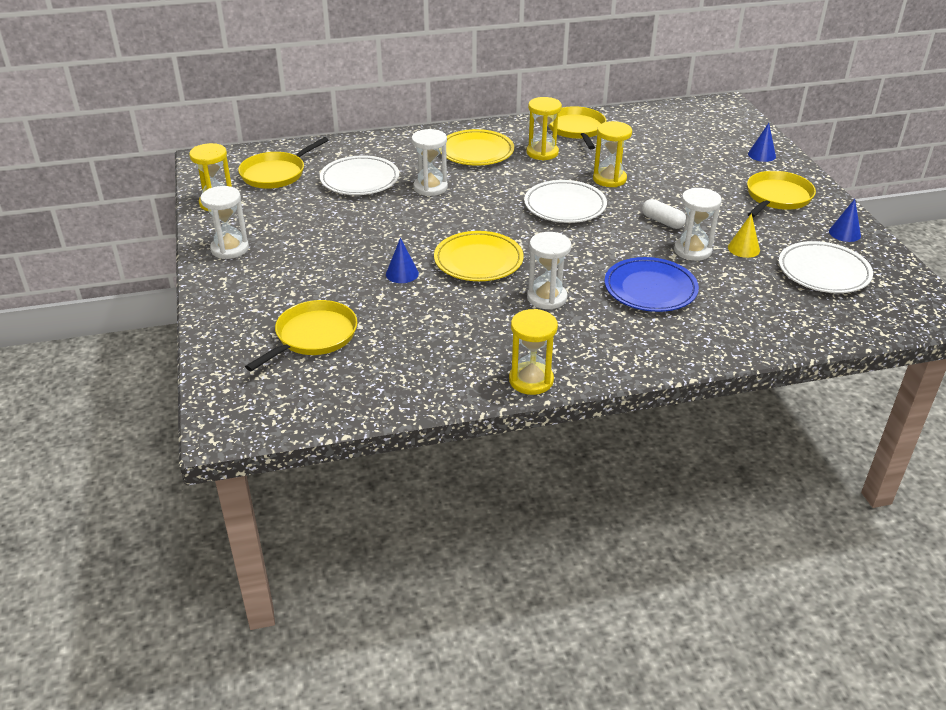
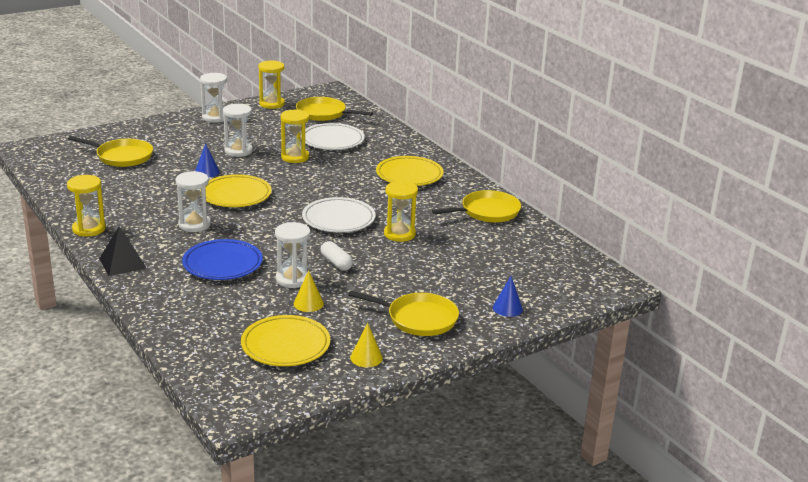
camera: 70 degrees right, 10 degrees down
(430, 187) = (336, 165): white hourglass -> white hourglass (238, 151)
(542, 153) = (428, 201): yellow hourglass -> yellow hourglass (295, 157)
(633, 359) = (122, 263): none -> black pyramid
(662, 221) = (336, 263): white capsule -> white capsule turned 60 degrees counterclockwise
(823, 272) = (285, 345): white plate -> yellow plate
(844, 233) = (366, 357): blue cone -> yellow cone

